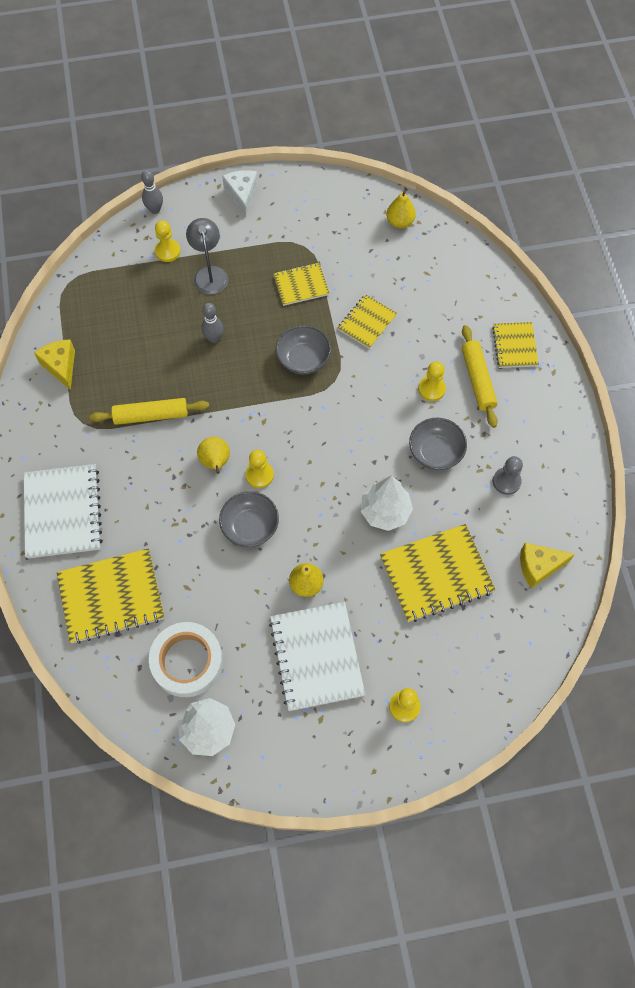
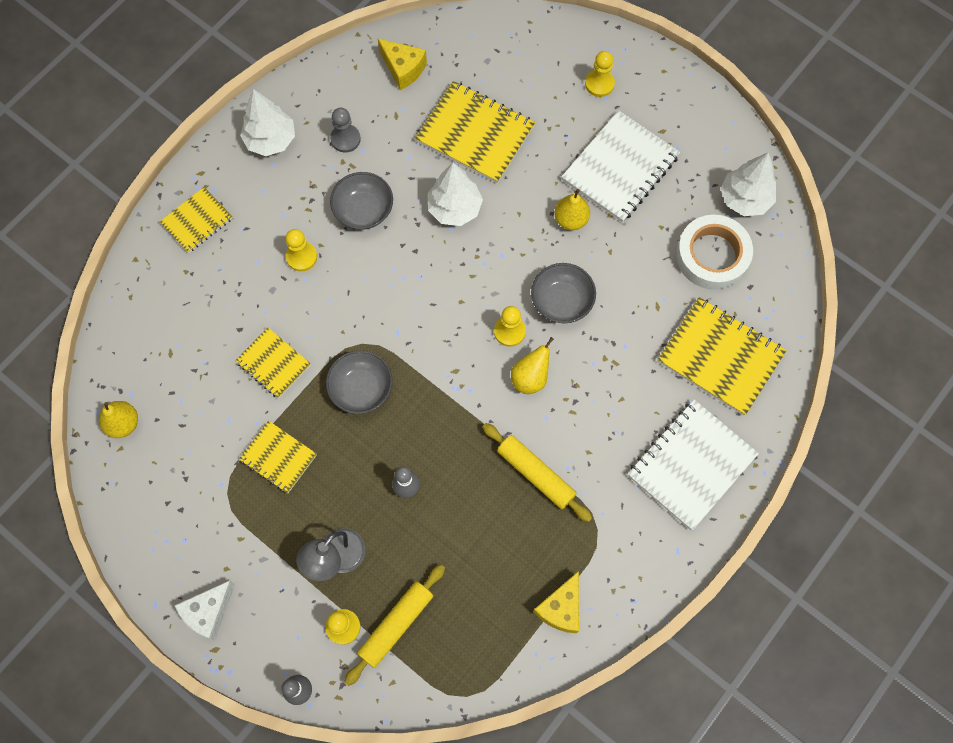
camera: 130 degrees left, 5 degrees up
(367, 322) = (273, 364): yellow notebook -> yellow notebook turned 45 degrees clockwise
(478, 380) = (260, 226): yellow rolling pin -> yellow rolling pin (396, 625)
(546, 432) = (270, 140): none -> white tree

